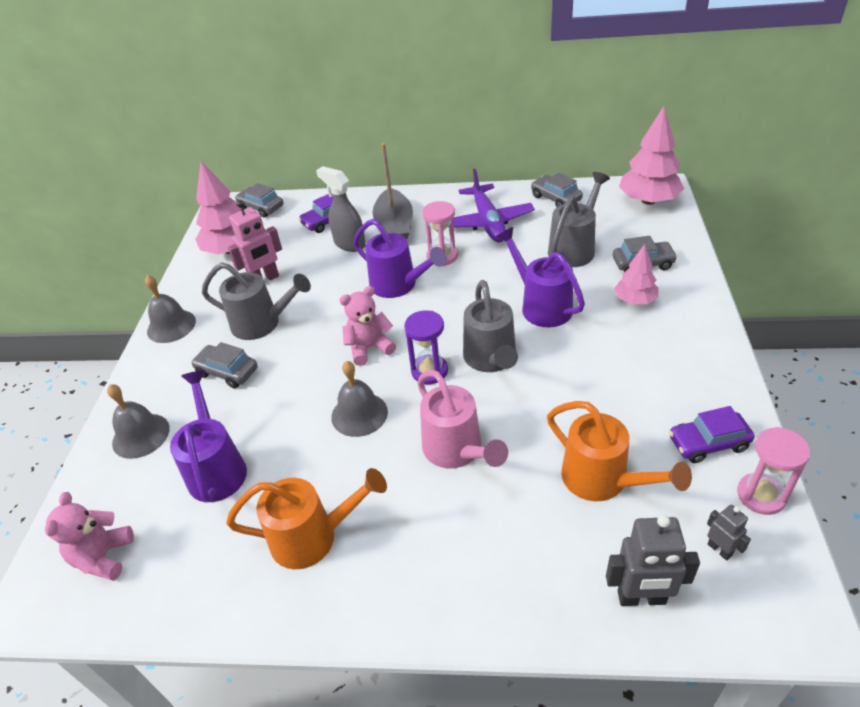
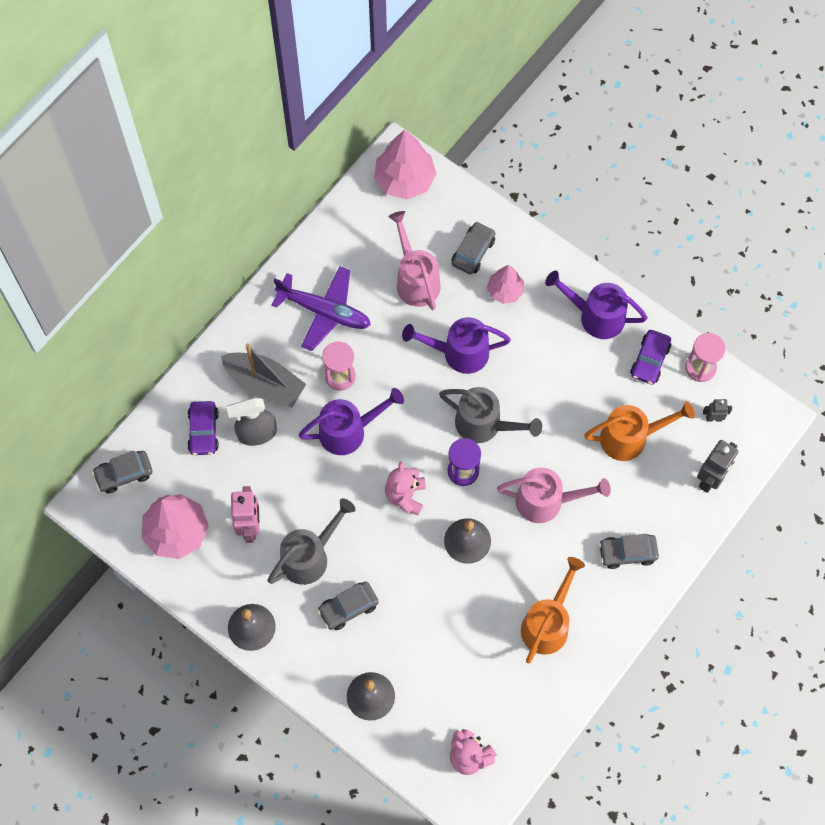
camera: 60 degrees left, 25 degrees up
(216, 467) = (444, 656): purple watering can -> purple watering can (595, 316)
(556, 198) = (339, 238): grey car -> grey car (627, 553)
(575, 248) = (415, 279): grey watering can -> pink watering can

